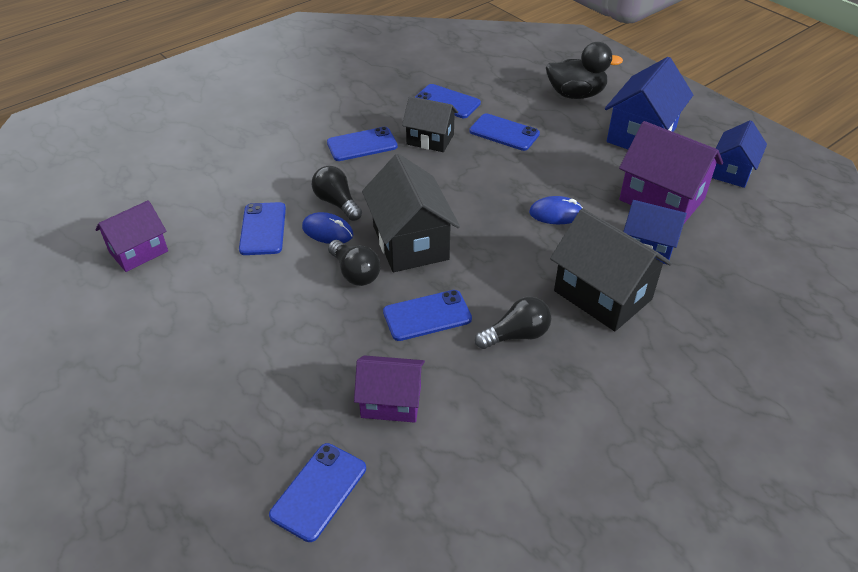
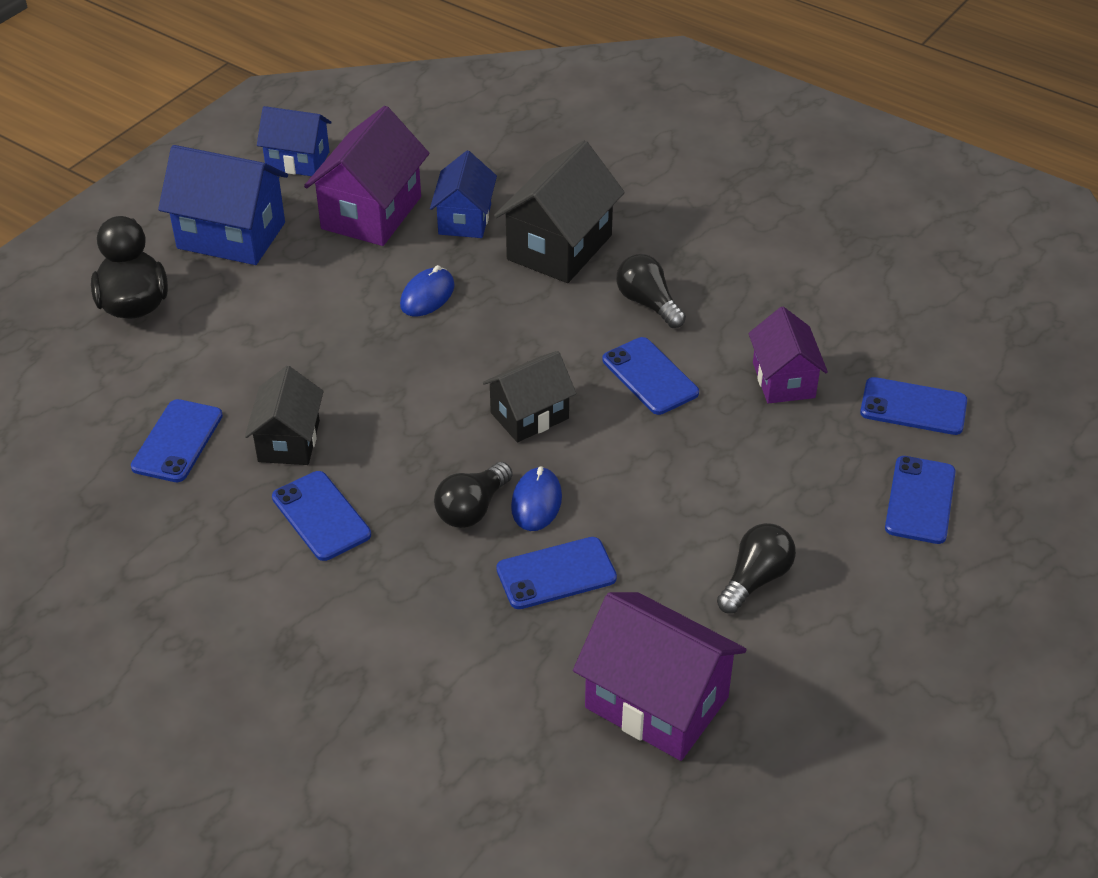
camera: 105 degrees left, 0 degrees up
(138, 251) = (656, 703): purple house -> purple house, size x1.57
(355, 273) = (605, 454): black light bulb -> black light bulb (755, 579)
(410, 242) = (529, 416): black house -> black house, size x0.64
(504, 132) = (253, 365): blue phone -> blue phone (920, 500)
(556, 213) = (427, 295): blue mouse -> blue mouse turned 45 degrees clockwise

